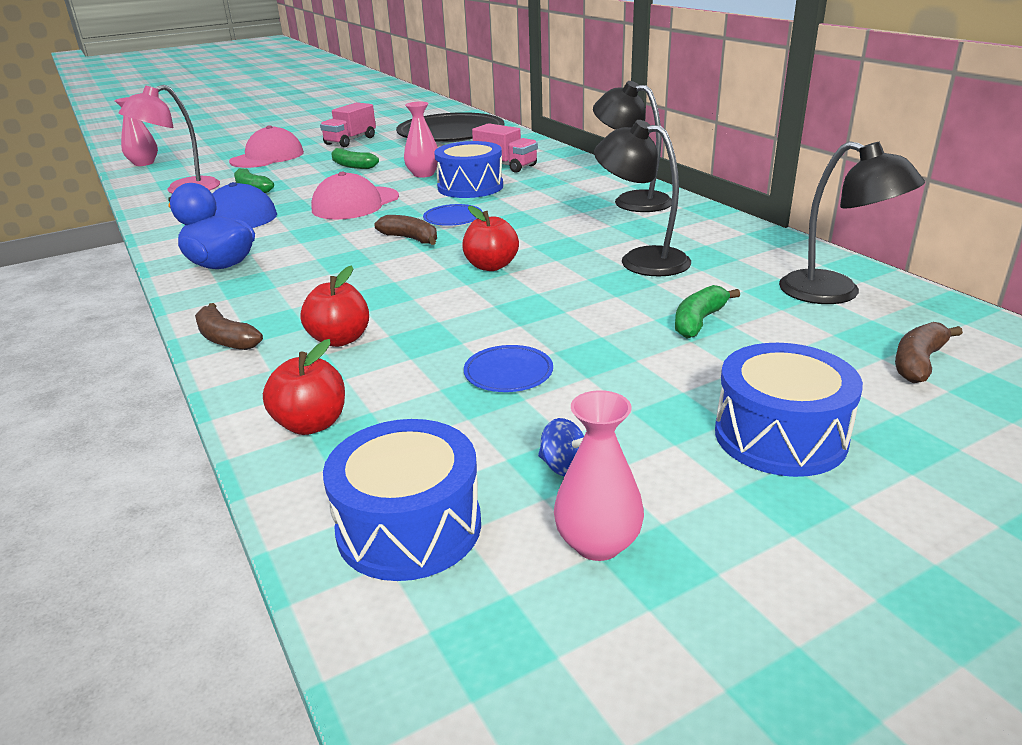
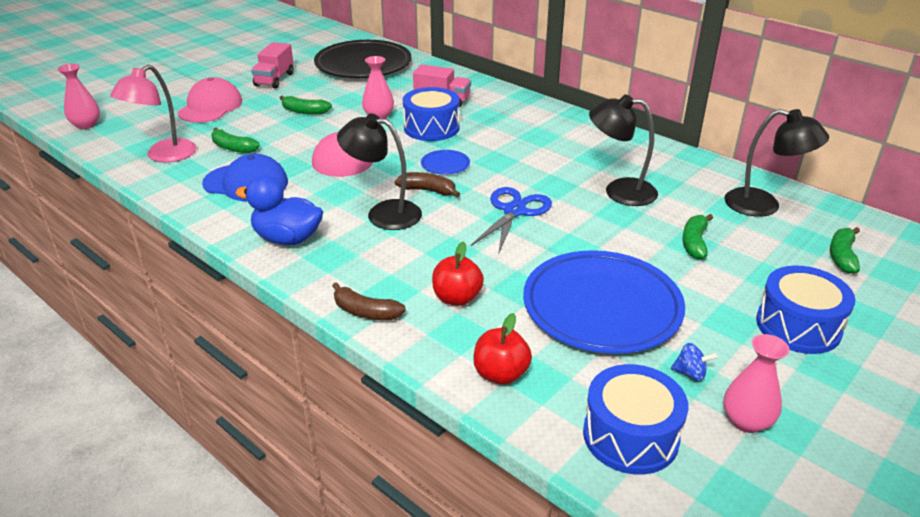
camera: 20 degrees left, 5 degrees up
(491, 266) = (514, 211): red apple -> blue scissors
(508, 373) = (601, 307): blue plate -> blue plate, size x2.47
(632, 200) = (571, 131): black lamp -> black lamp (383, 213)
(918, 362) = (842, 256): brown banana -> green banana

